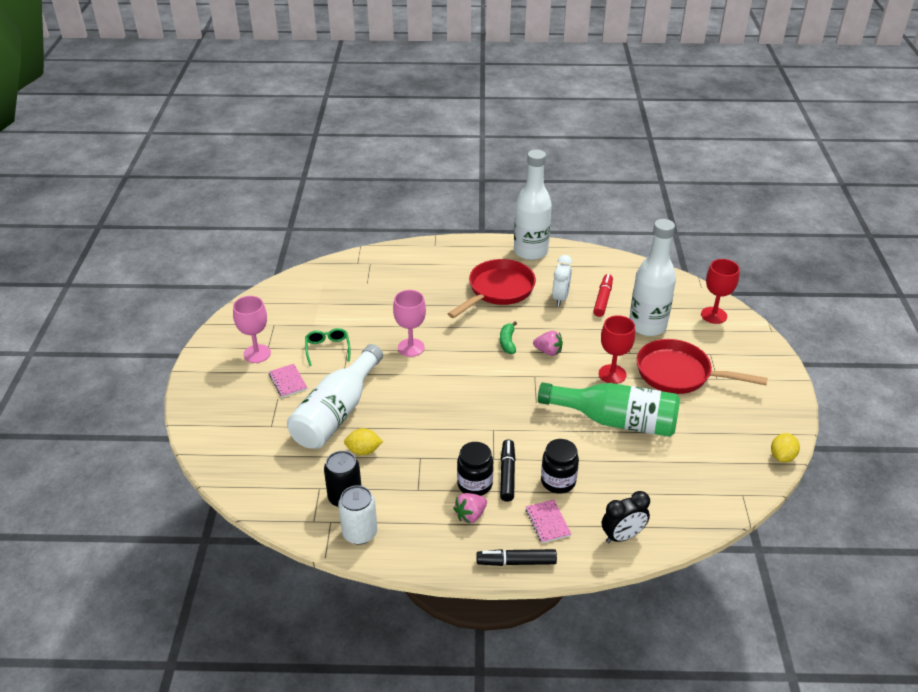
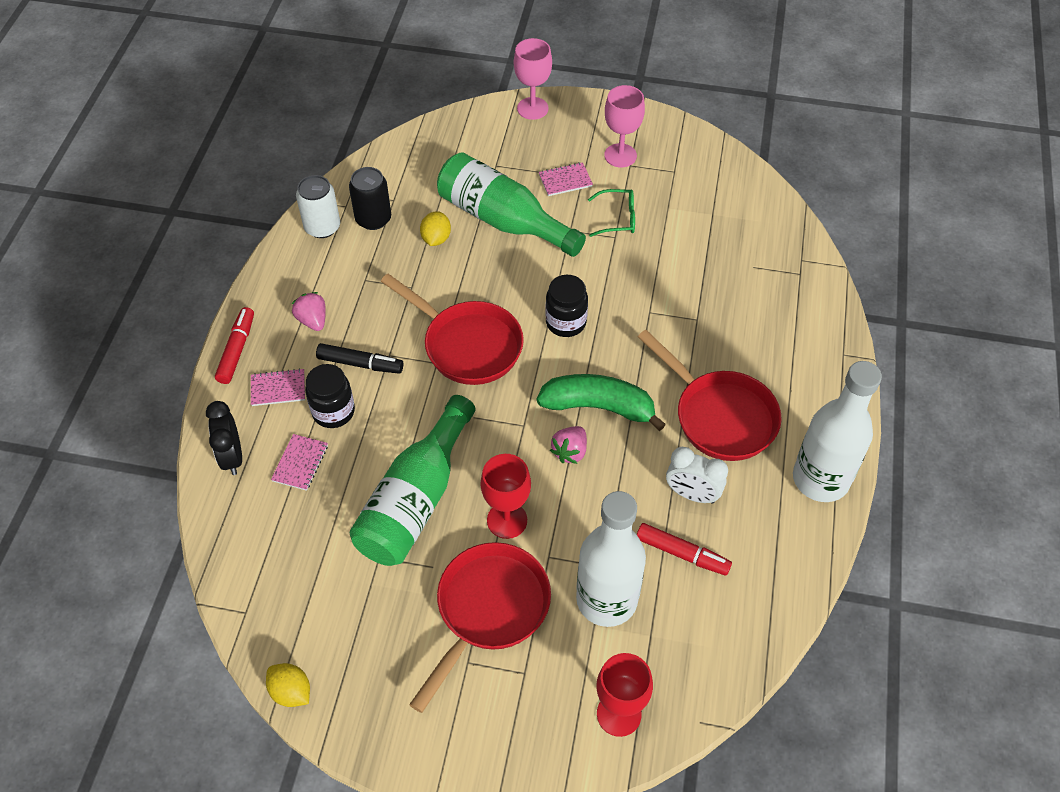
camera: 100 degrees right, 15 degrees up
(337, 412) = (503, 220): white bottle -> green bottle
(411, 347) = (606, 299): pink goblet -> pink goblet (532, 108)
(471, 415) = (467, 345): none -> red pan
(474, 484) = (355, 331): black jar -> black jar (565, 322)
(507, 342) = (598, 407): green banana -> green banana, size x1.92
(516, 562) = (237, 350): black marker -> red marker
(611, 491) = (300, 463): none -> pink notebook

